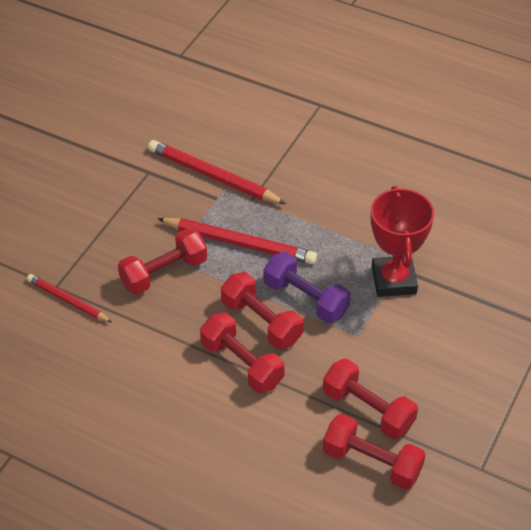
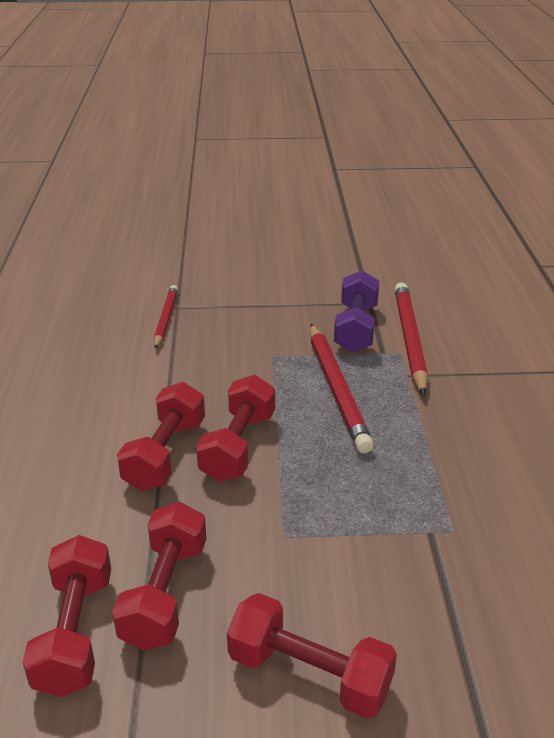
camera: 60 degrees right, 15 degrees down
(164, 273) = (248, 357): red dumbbell -> red dumbbell (309, 674)
(306, 299) = (302, 468): purple dumbbell -> purple dumbbell (356, 328)
(393, 280) = (405, 535): red trophy -> none

